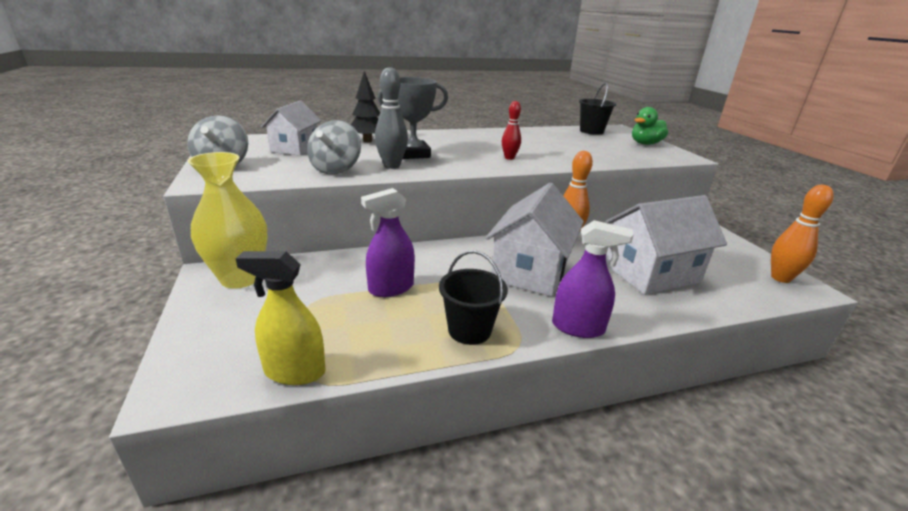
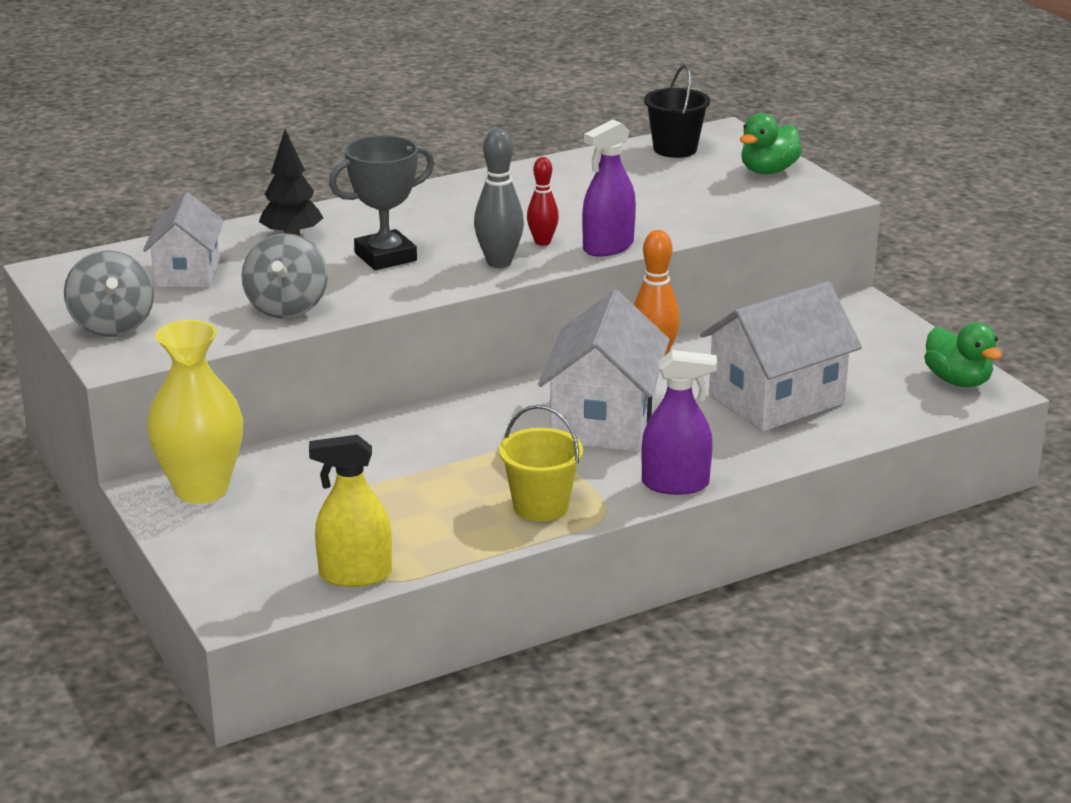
camera: 10 degrees left, 0 degrees up
(391, 288) = (418, 472): purple spray bottle -> purple spray bottle (608, 247)
(392, 166) = (366, 287): grey bowling pin -> grey bowling pin (499, 262)
(469, 330) = (540, 506): black bucket -> yellow bucket
(780, 278) = (958, 381): orange bowling pin -> green duck

